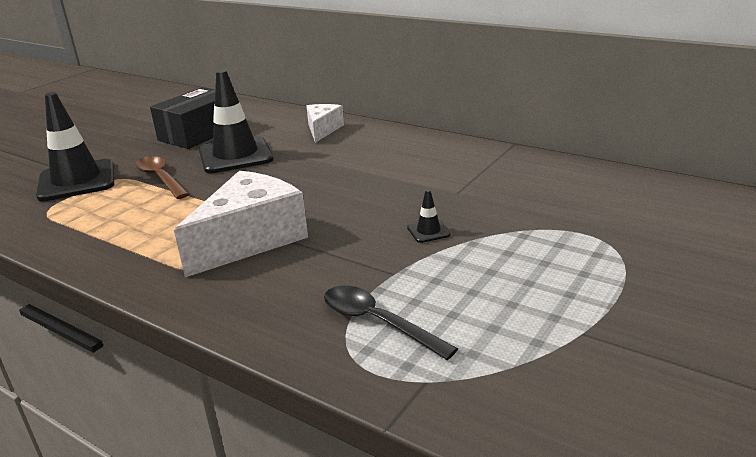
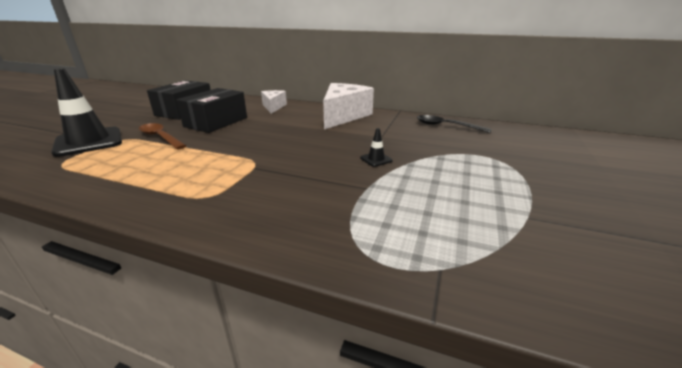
camera: 15 degrees left, 0 degrees up
(235, 155) = (216, 122): black traffic cone -> black box
(250, 239) = (244, 172): white cheese -> white cheese (343, 116)
(377, 322) = (373, 224): black spoon -> black spoon (446, 126)

